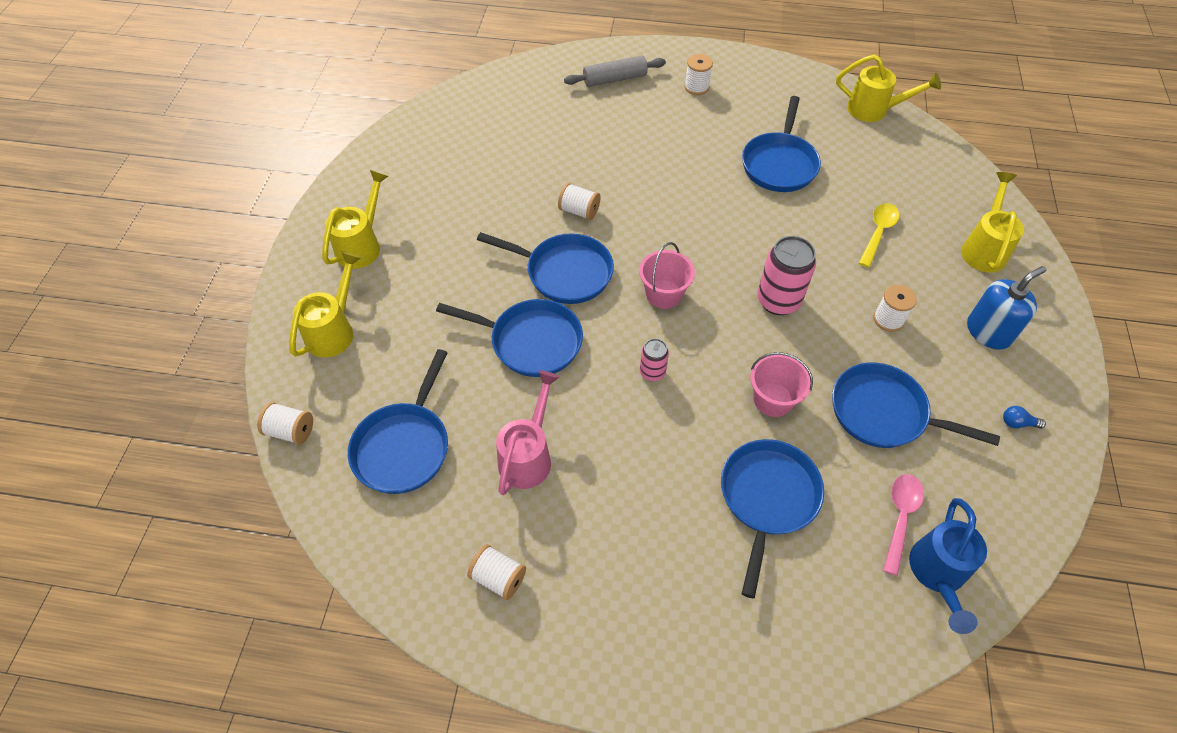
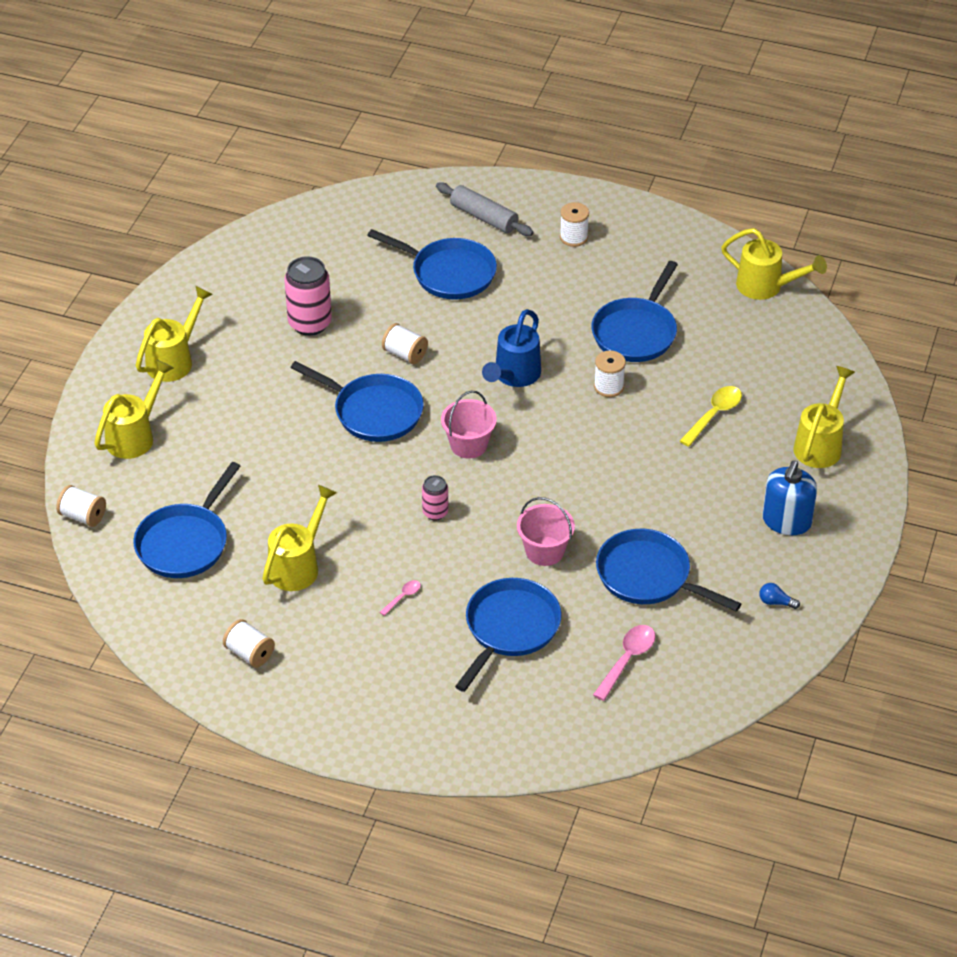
camera: 10 degrees right, 10 degrees down
(528, 456) = (298, 565): pink watering can -> yellow watering can
(530, 341) = (324, 470): blue pan -> blue pan (448, 273)
(615, 79) = (484, 217): grey rolling pin -> grey rolling pin turned 45 degrees clockwise
(646, 477) = (403, 597): none -> pink spoon
(778, 301) = (583, 466): pink can -> pink can (310, 323)
(888, 319) = (689, 497): white spool -> white spool (609, 387)
(937, 574) = (642, 706): blue watering can -> blue watering can (514, 376)
(988, 331) = (786, 521): blue soap dispenser -> blue soap dispenser turned 135 degrees clockwise

